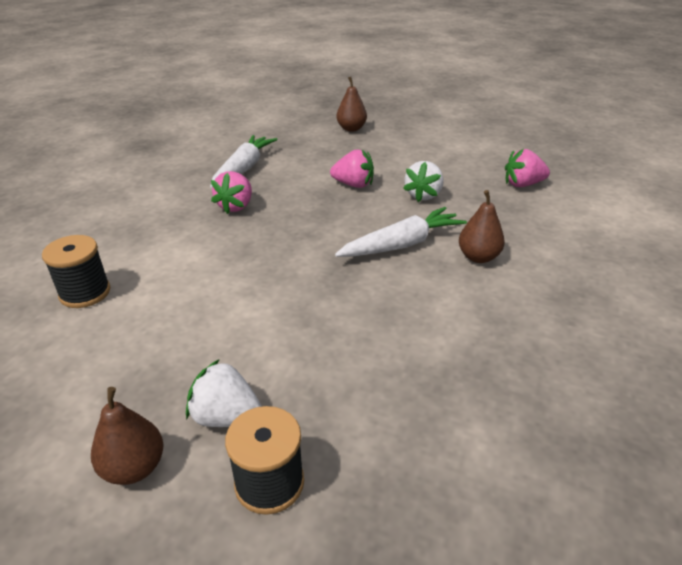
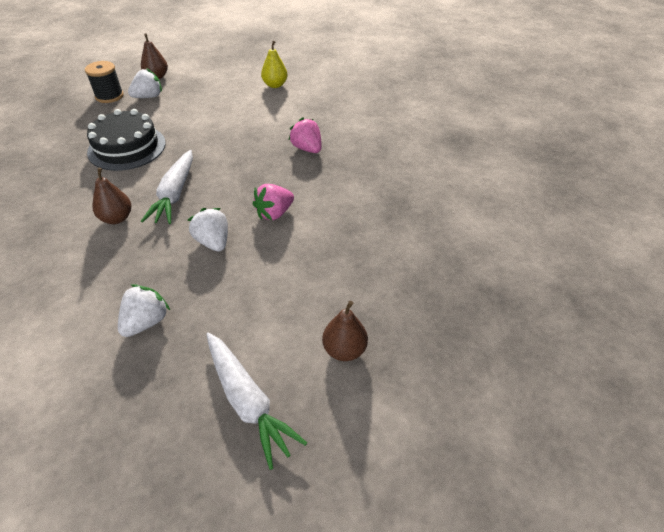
camera: 125 degrees right, 10 degrees up
(85, 293) = (275, 85): black spool -> yellow pear
(243, 169) = (363, 171): white carrot -> white carrot (247, 401)
(351, 129) = (391, 273): brown pear -> brown pear (344, 350)
(378, 334) = (127, 147): none -> black cake
(522, 184) = (146, 322): pink strawberry -> white strawberry

